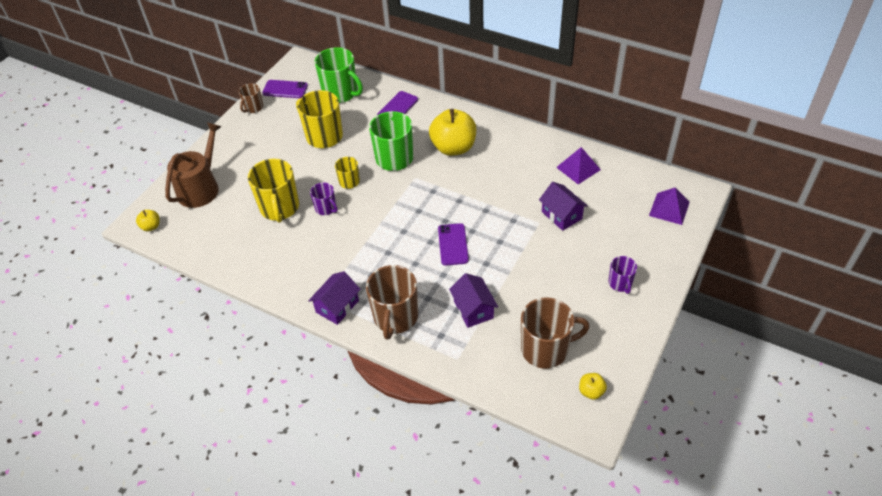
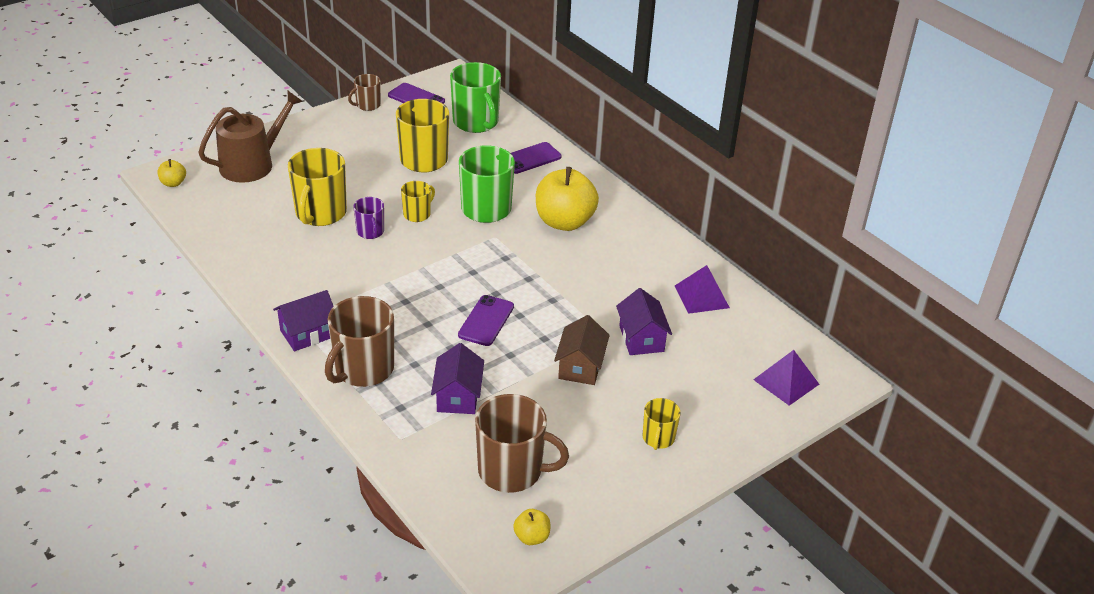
camera: 20 degrees right, 10 degrees down
(537, 252) = (580, 366): none -> brown house
(620, 283) = (658, 438): purple mug -> yellow mug

